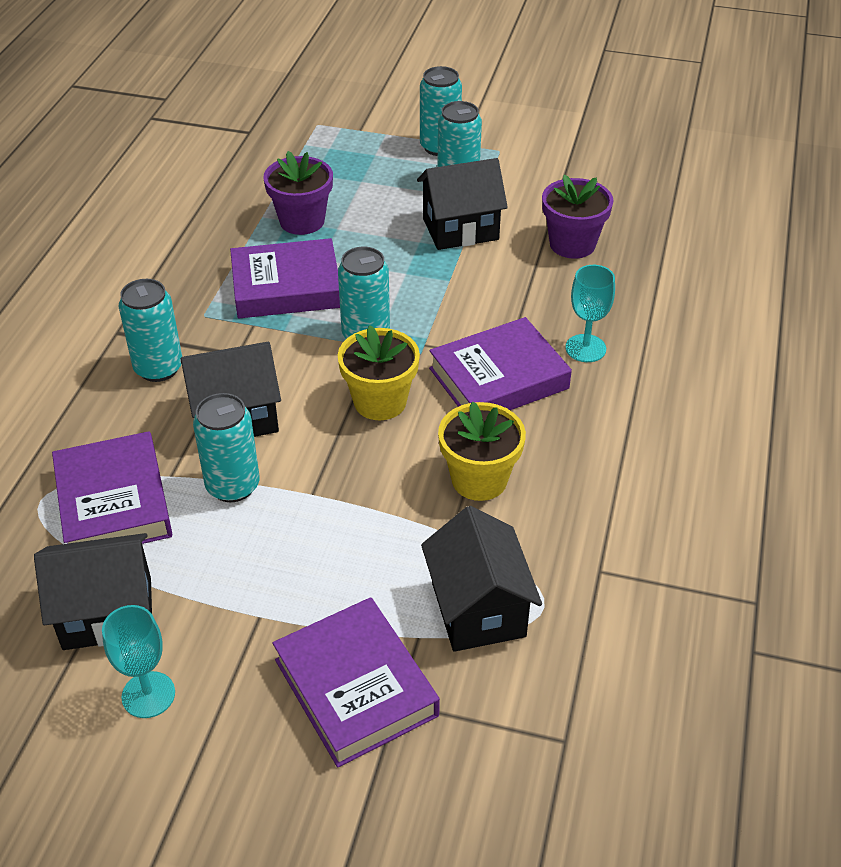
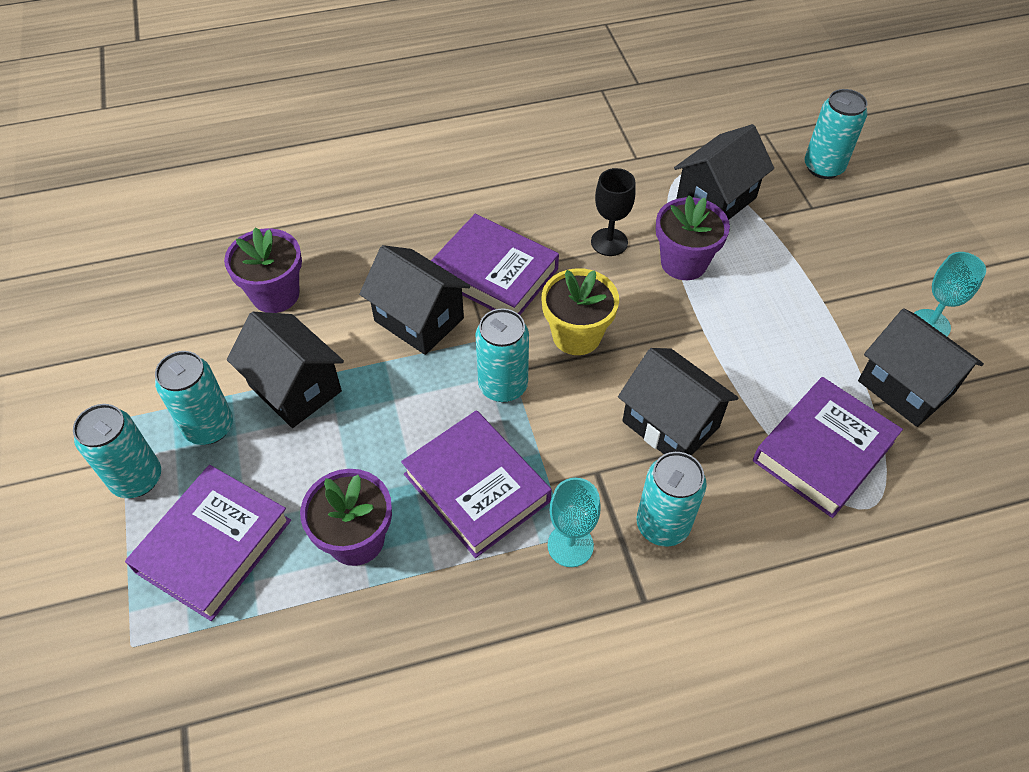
camera: 120 degrees left, 10 degrees up
(233, 486) = (738, 382): turquoise can -> turquoise can (823, 167)
(355, 687) = (822, 229): purple book -> purple book (214, 546)
(405, 525) = (683, 262): none -> purple flower pot
(479, 313) = (419, 319): none -> black house
(479, 479) = (609, 242): yellow flower pot -> black goblet
(585, 348) = (420, 236): turquoise goblet -> turquoise goblet (570, 545)

